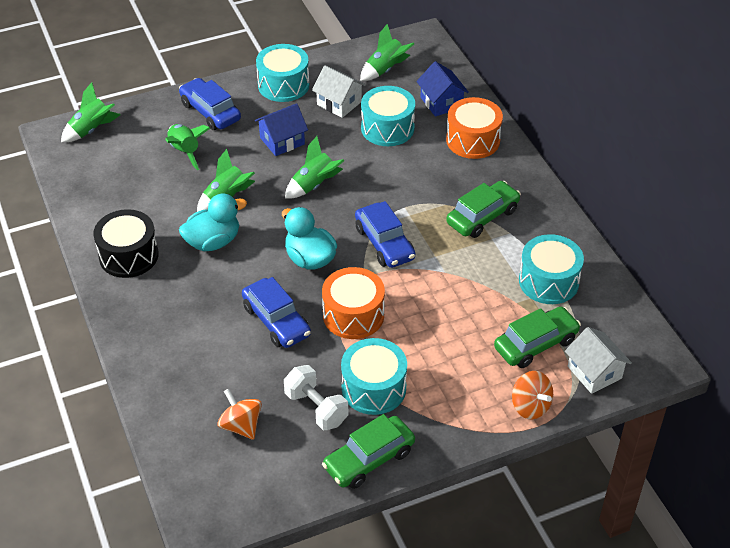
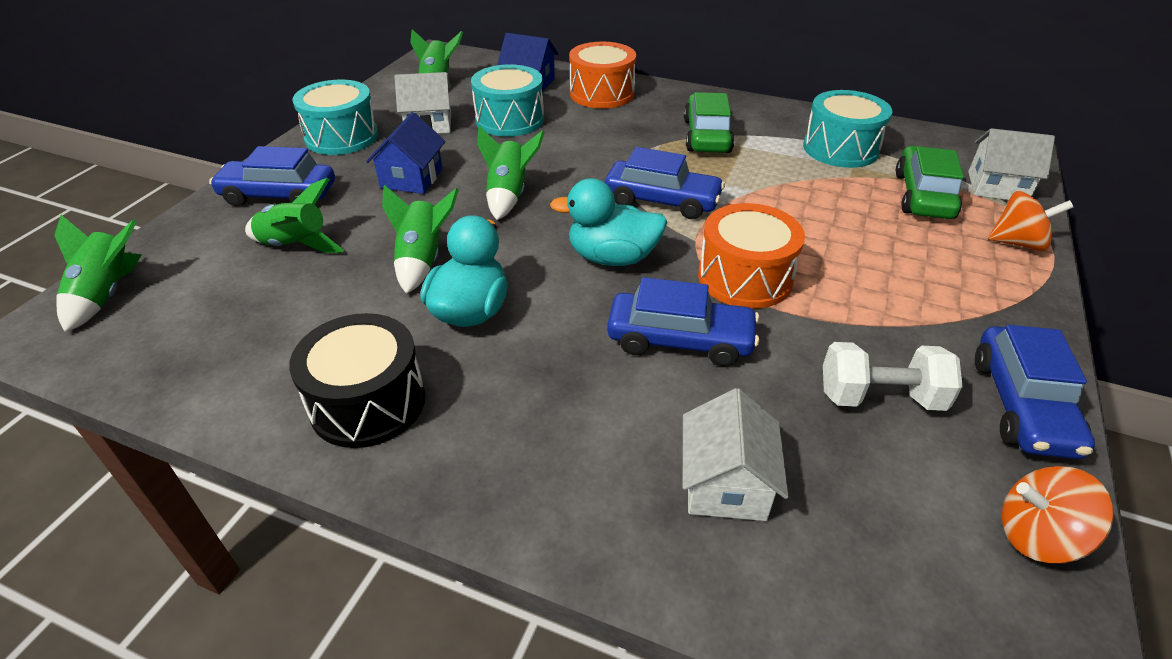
camera: 45 degrees left, 5 degrees down
(206, 386) = (725, 484): none -> white house
(241, 426) = (848, 495): orange spinning top -> orange spinning top (1037, 535)
(369, 459) = (1021, 405): green car -> blue car
(374, 388) = (888, 329): turquoise drum -> none

